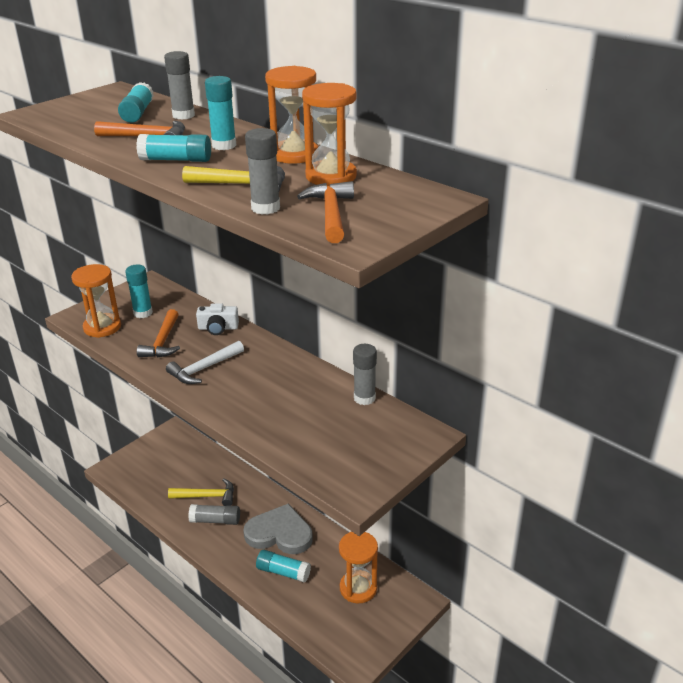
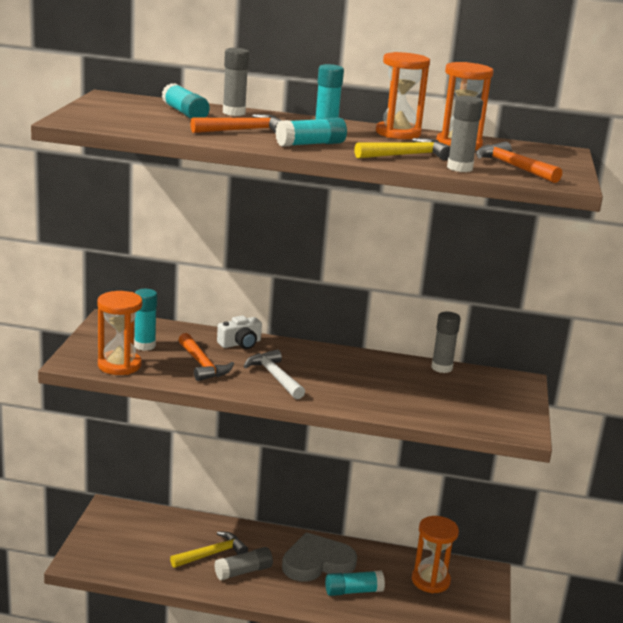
camera: 35 degrees left, 10 degrees down
(204, 369) = (275, 377): white hammer -> white hammer turned 135 degrees clockwise

